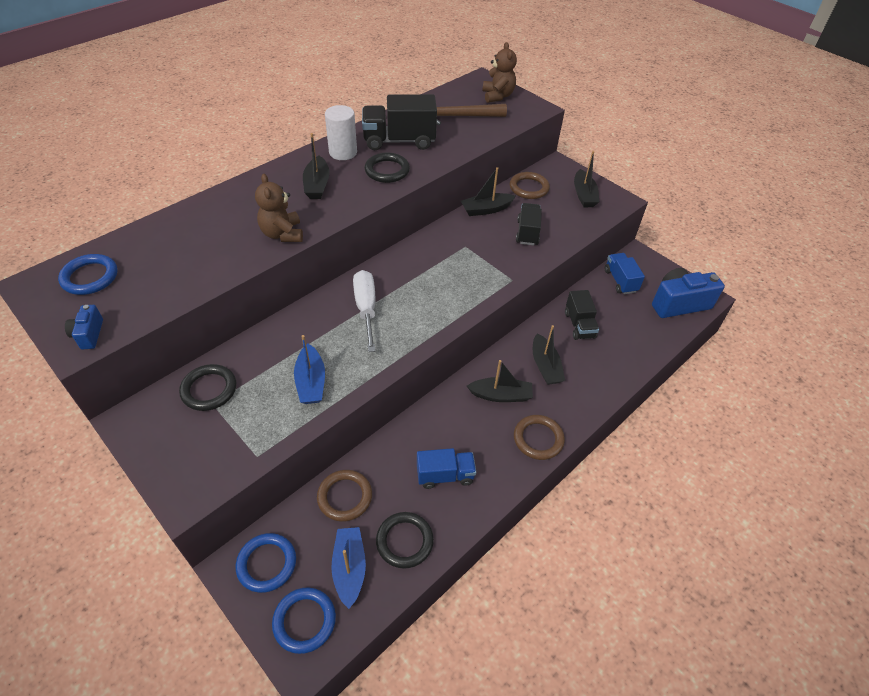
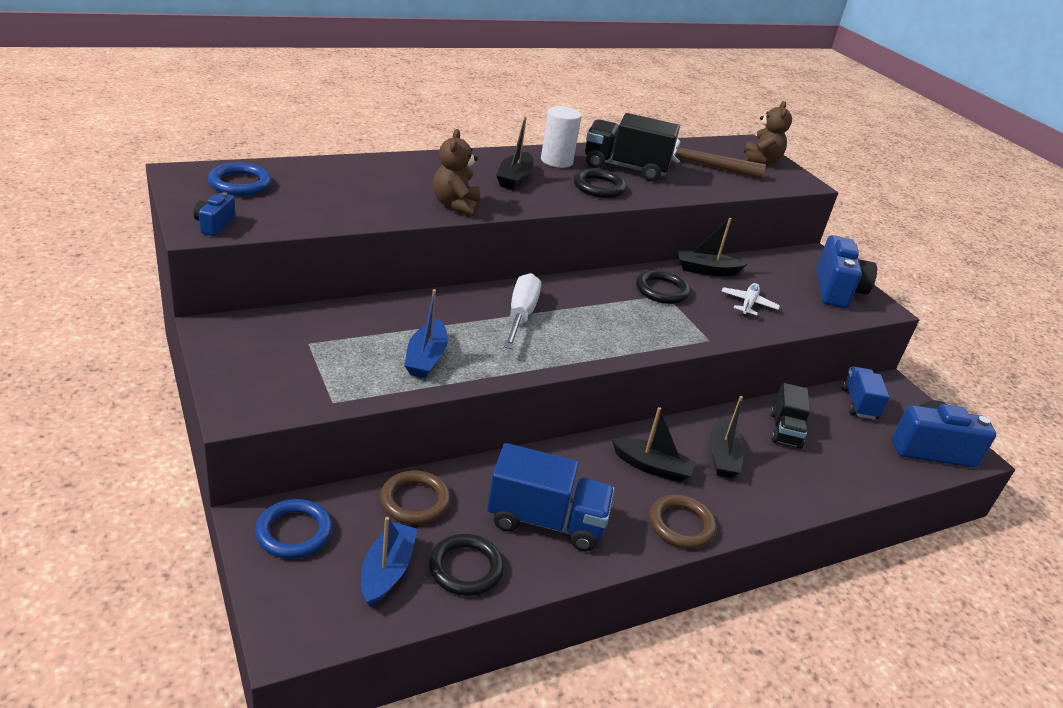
camera: 15 degrees right, 15 degrees down
(209, 389) = (311, 331): black ring -> black ring (662, 290)
(304, 621) = (309, 602): blue ring -> none
(445, 475) = (546, 521): blue truck -> blue truck, size x1.58
(527, 232) = (748, 304): black truck -> white plane
(529, 188) = (769, 266): brown ring -> none
(584, 195) = (837, 290): black boat -> blue camera

